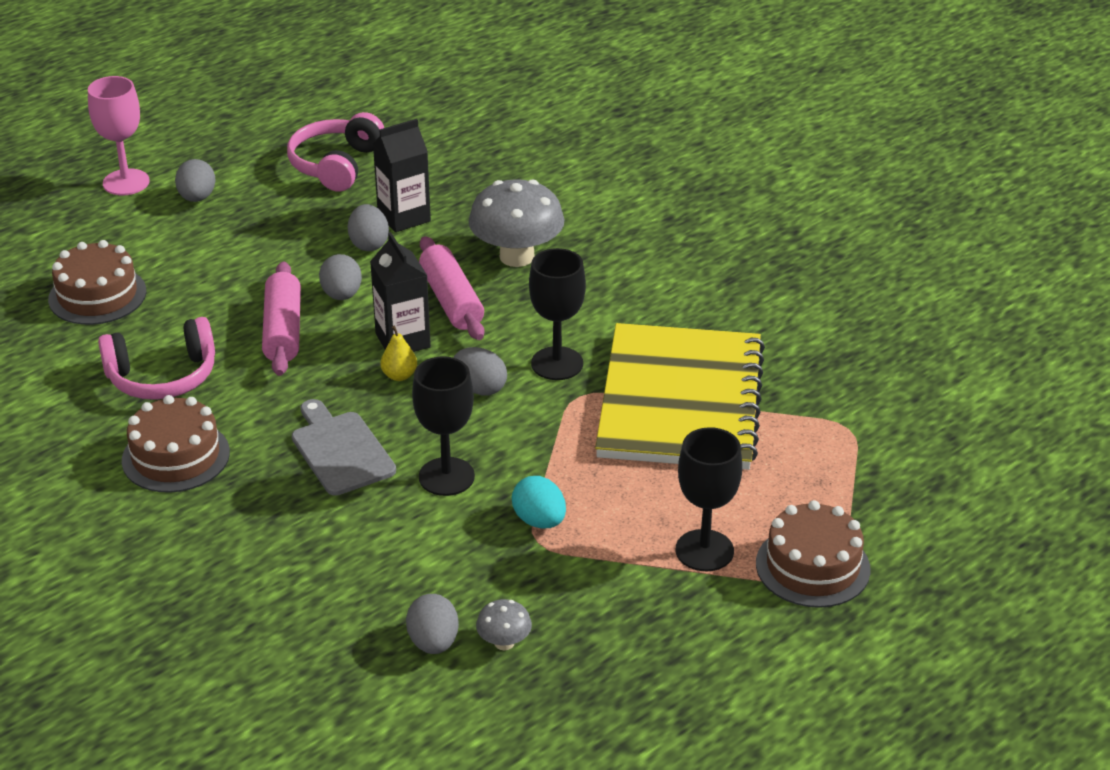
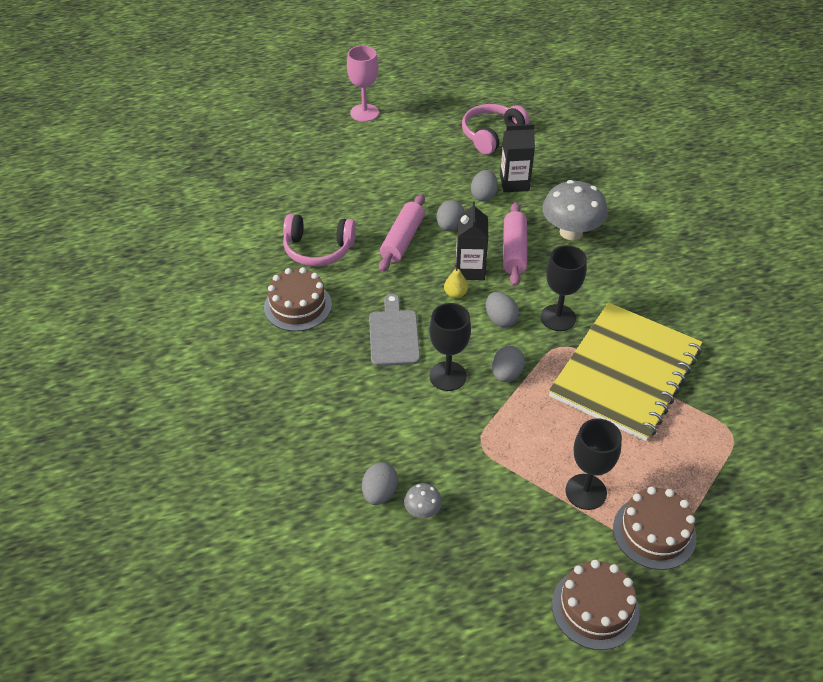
camera: 25 degrees right, 10 degrees up
(97, 295) = (310, 183): brown cake -> brown cake (595, 608)
(197, 198) = (399, 134): grey egg -> grey egg (506, 374)
(539, 521) = (489, 429): turquoise egg -> none

